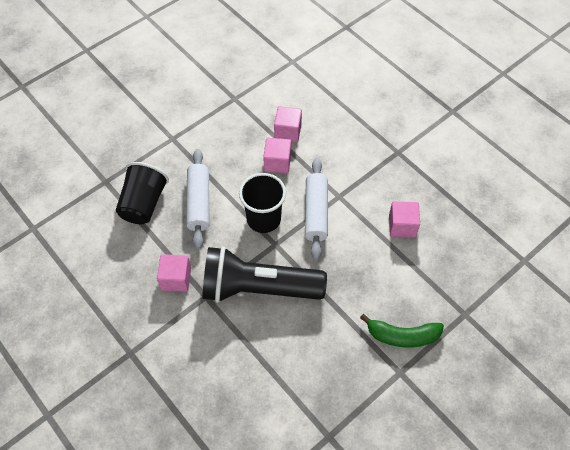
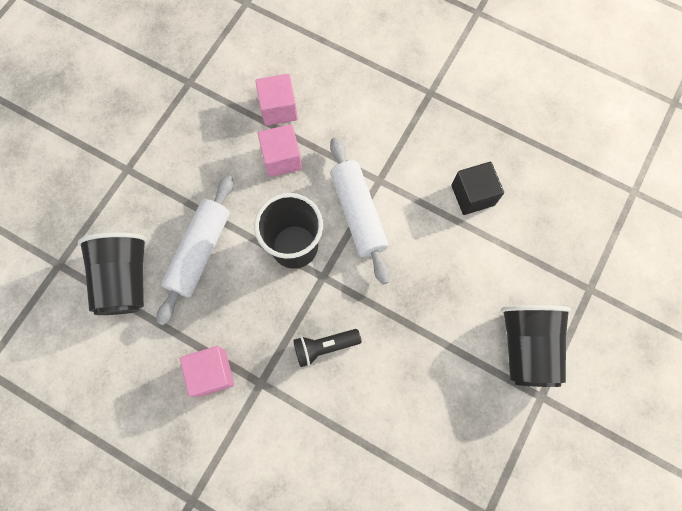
camera: 20 degrees left, 15 degrees up
(199, 203) = (200, 252): white rolling pin -> white rolling pin turned 45 degrees clockwise
(258, 288) = (324, 347): black flashlight -> black flashlight, size x0.40
(402, 226) = (472, 195): pink cube -> black cube
(402, 336) = (526, 346): green banana -> black cup

